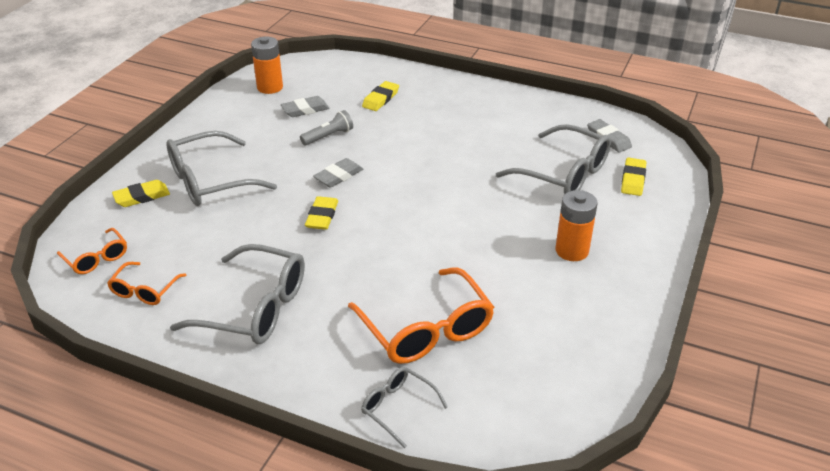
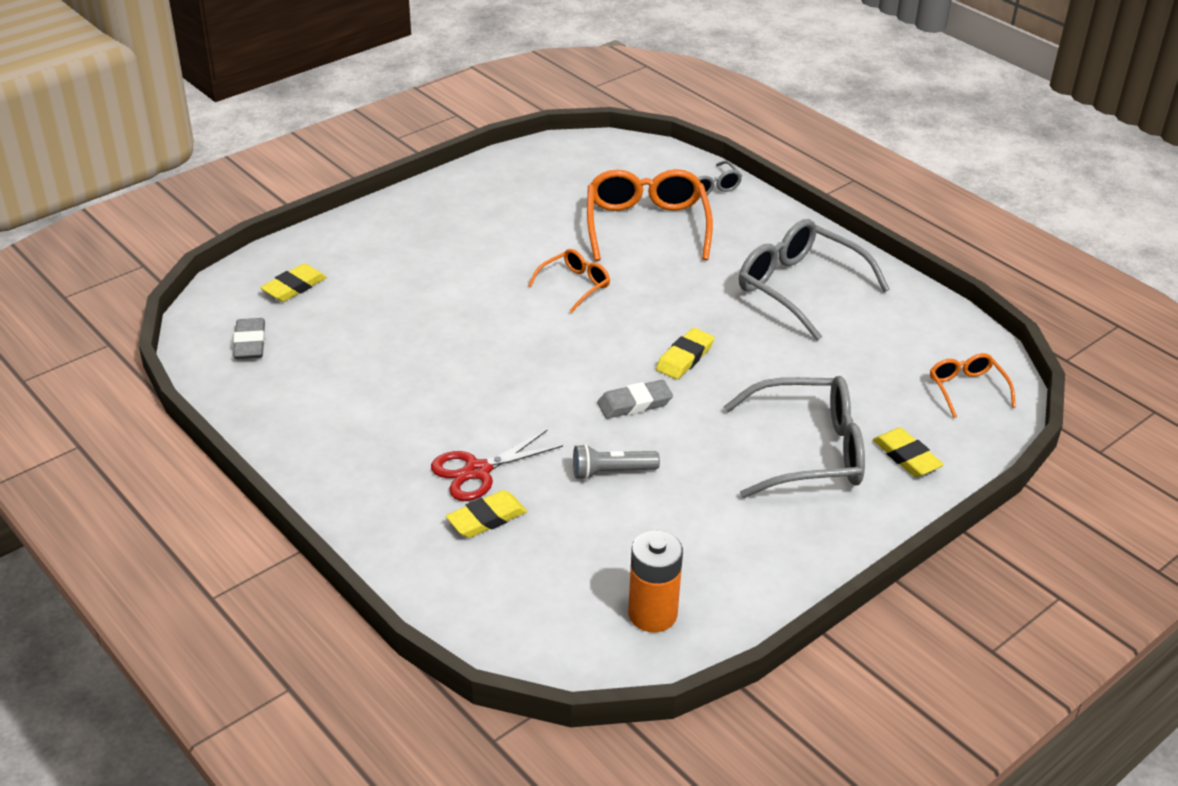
camera: 155 degrees left, 0 degrees up
(142, 197) = (906, 457): yellow eraser -> yellow eraser turned 60 degrees clockwise
(145, 290) = (911, 337): orange glasses -> orange glasses (574, 285)
(305, 110) = (618, 538): grey eraser -> none
(404, 116) = (478, 471): none -> red scissors
(563, 173) = (361, 319): grey glasses -> none
(572, 250) = (449, 243): orange battery -> none

